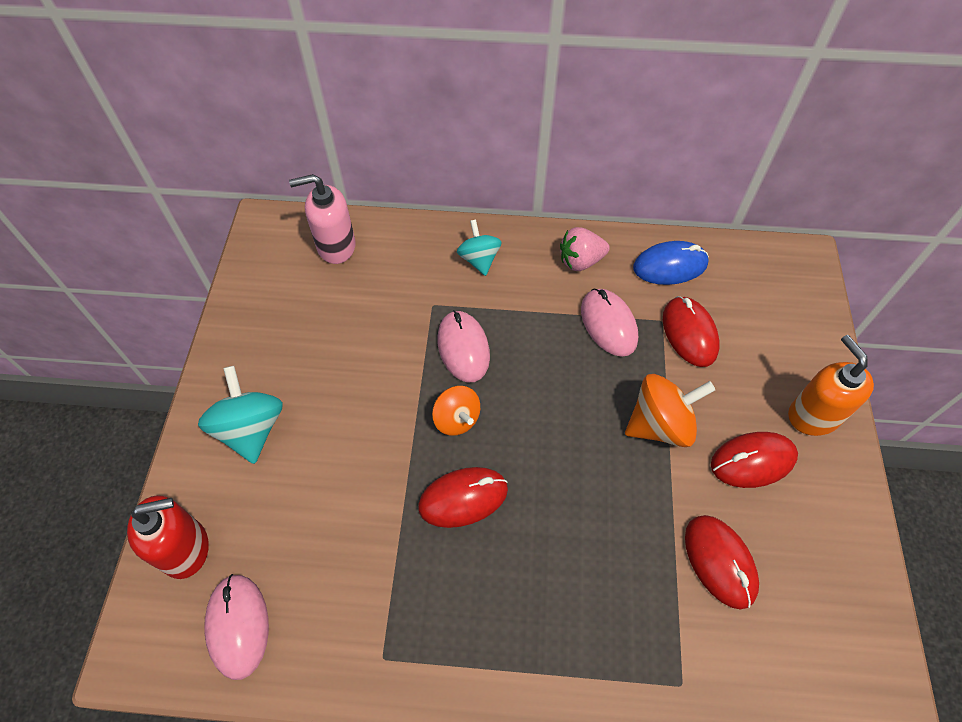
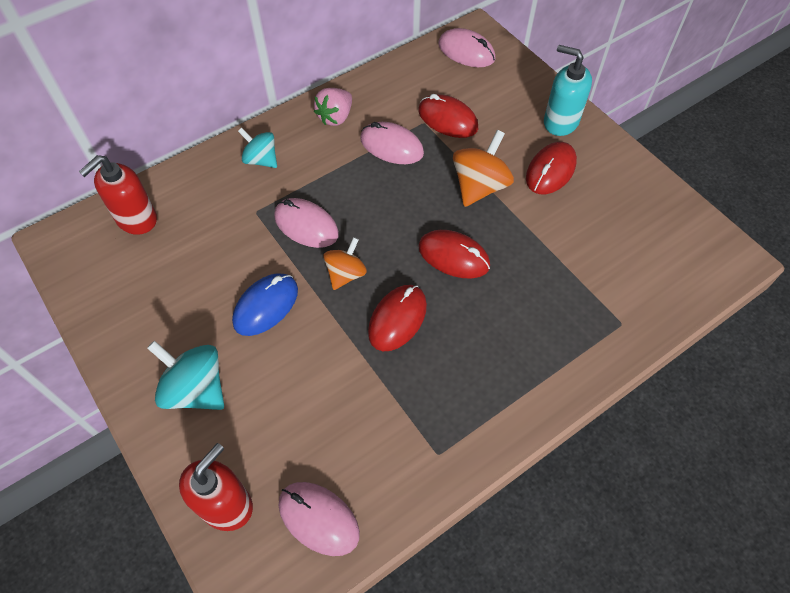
camera: 40 degrees left, 0 degrees up
(336, 246) = (136, 219): pink soap dispenser -> red soap dispenser
(456, 419) = (346, 274): orange spinning top -> orange spinning top turned 75 degrees counterclockwise
(670, 266) = (398, 85): blue mouse -> blue mouse (266, 306)
(719, 562) = (582, 240): red mouse -> red mouse (453, 256)
(773, 274) = (466, 52): none -> pink mouse
(813, 415) = (560, 122): orange soap dispenser -> turquoise soap dispenser

